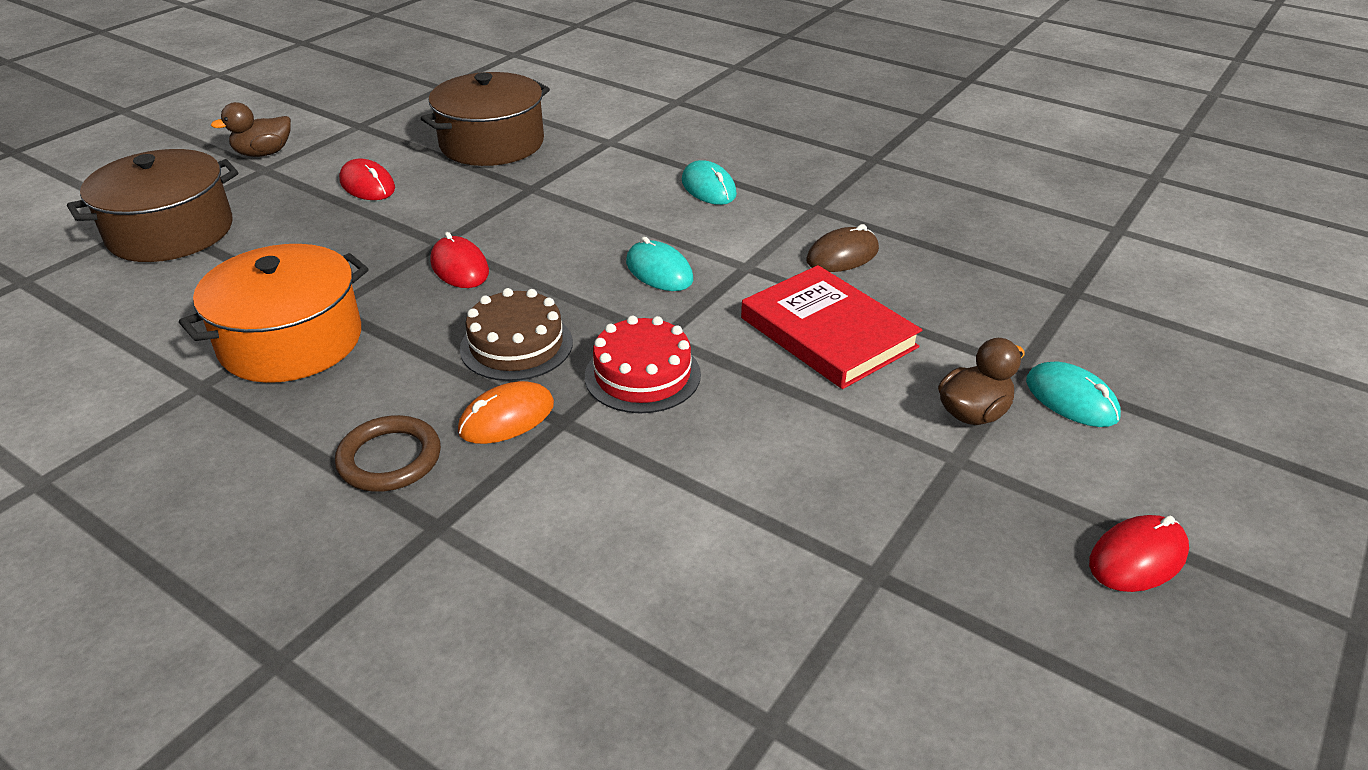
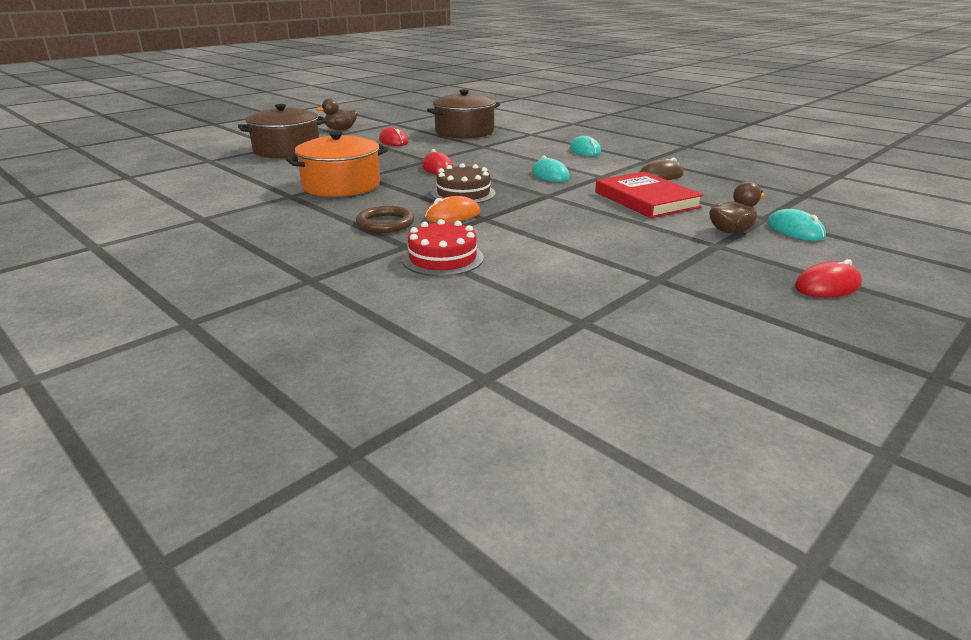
camera: 10 degrees right, 10 degrees down
(642, 375) = (533, 207): red cake -> red cake (442, 258)

